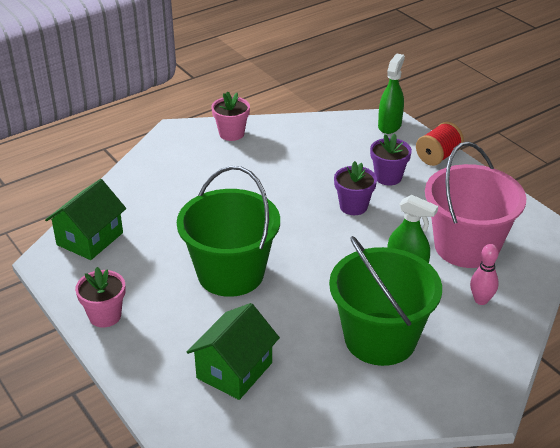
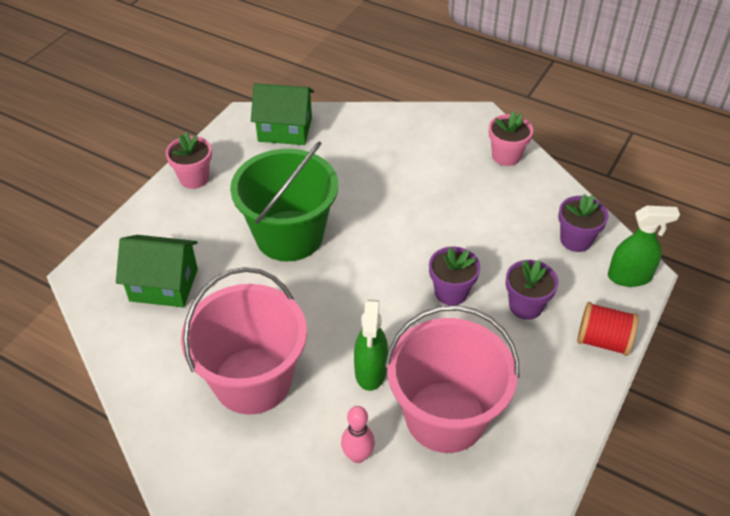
camera: 65 degrees right, 10 degrees up
(341, 134) = (576, 240): none -> purple flower pot
(380, 339) = (252, 380): green bucket -> pink bucket

